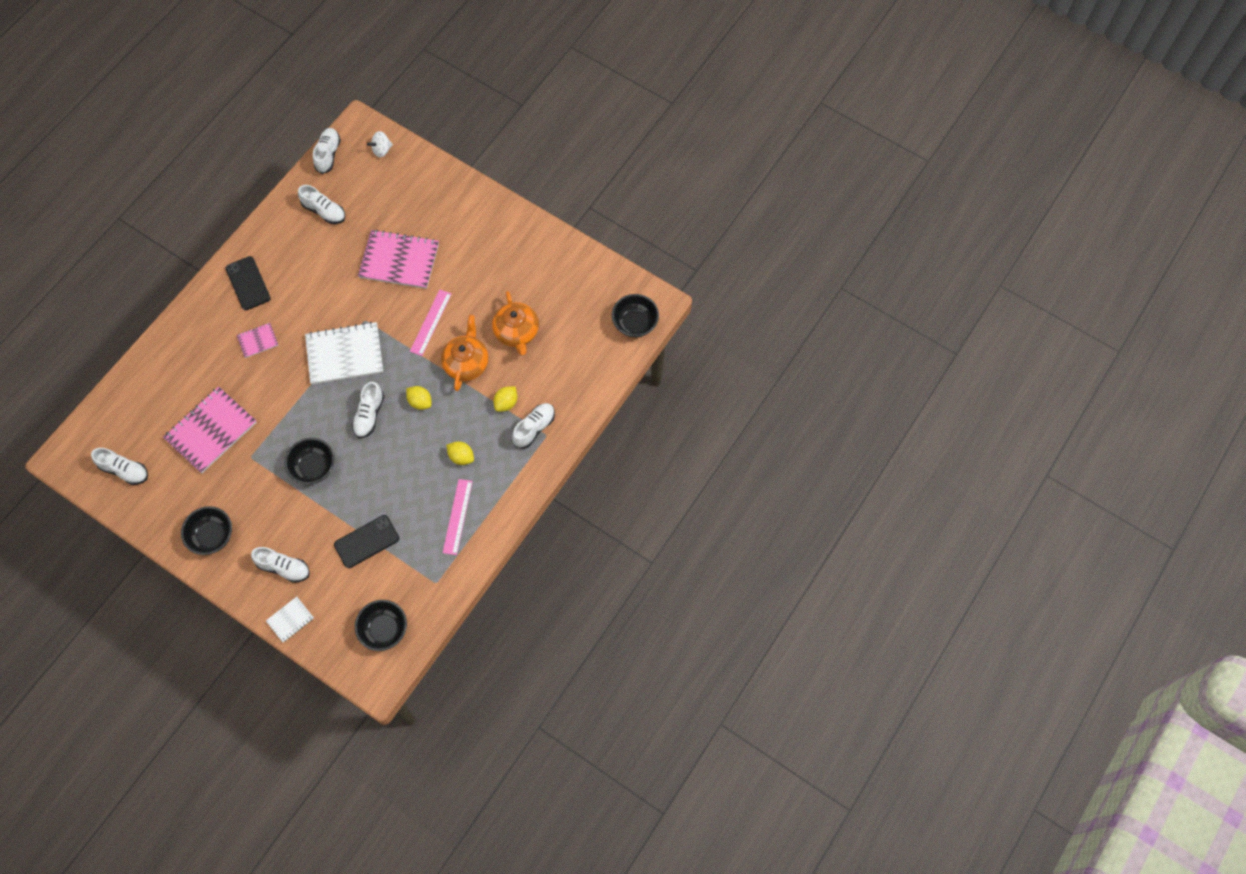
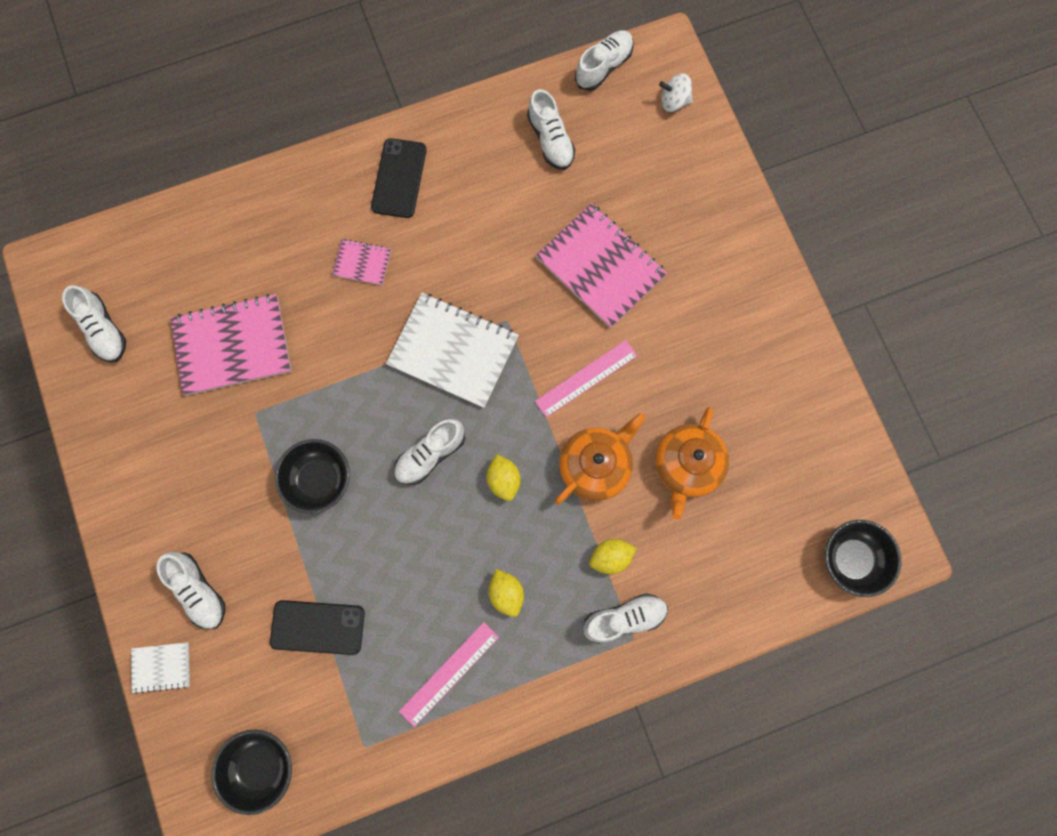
camera: 35 degrees right, 10 degrees up
(212, 536) = (145, 487): black bowl -> none

